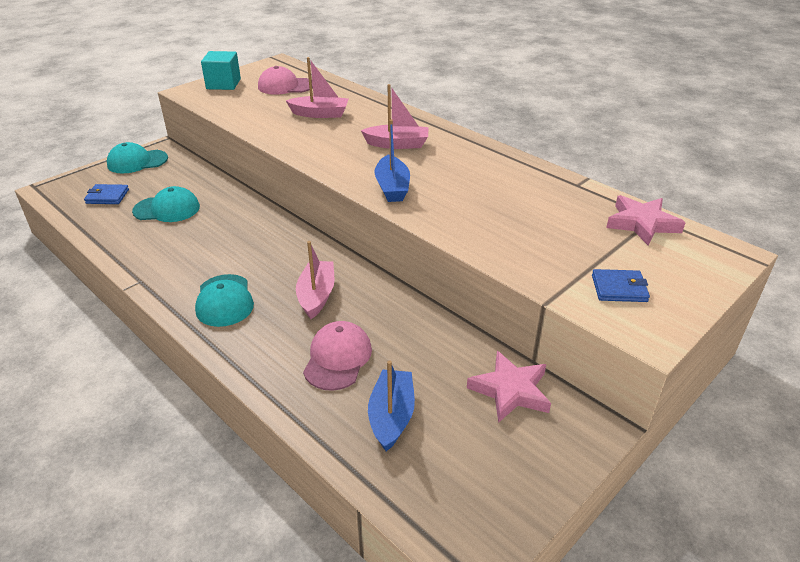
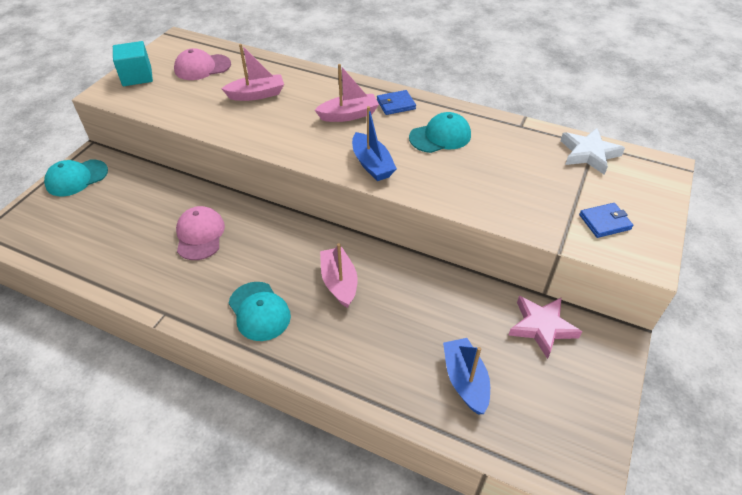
camera: 20 degrees left, 10 degrees up
(107, 196) = (70, 226): blue wallet -> blue wallet (396, 104)
(167, 209) = (142, 226): turquoise cap -> turquoise cap (440, 136)
(338, 358) = (392, 339): pink cap -> pink cap (200, 235)
(642, 224) = (589, 154): pink star -> white star

